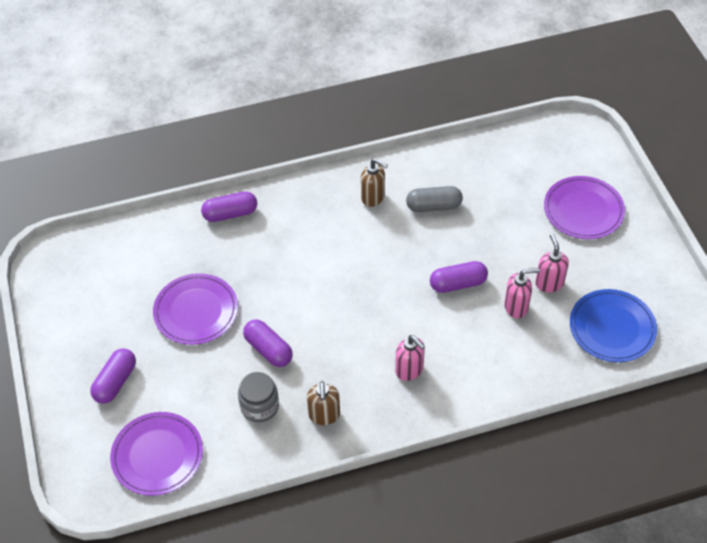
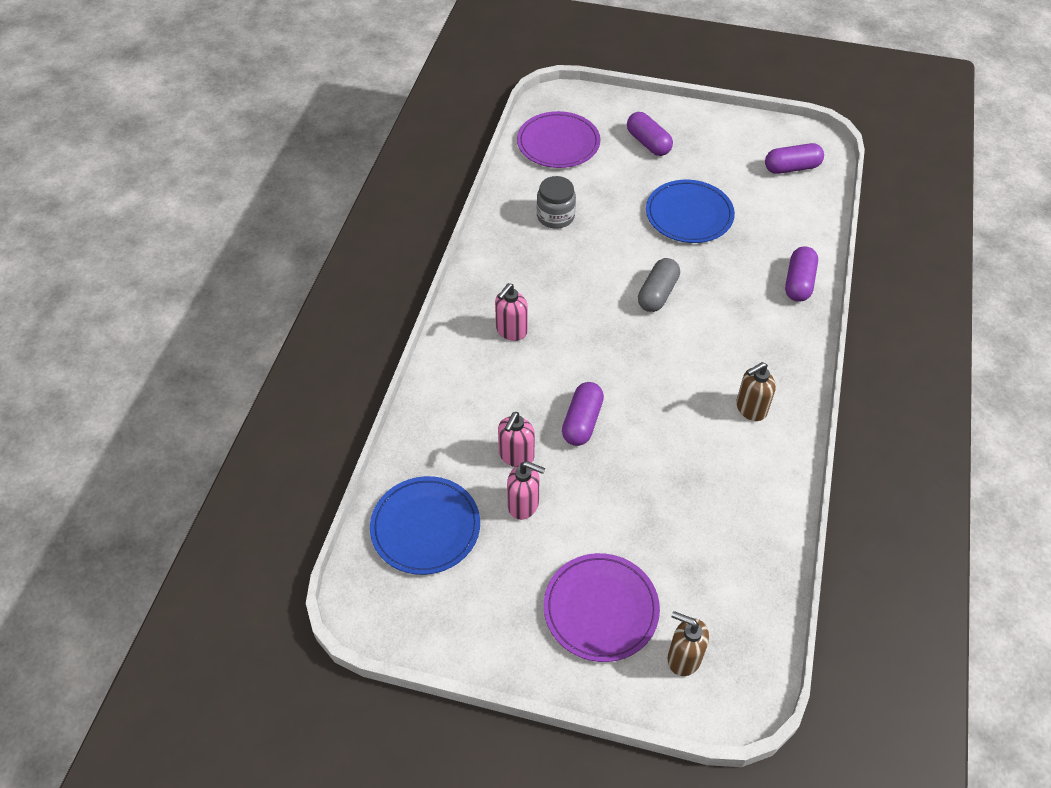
camera: 120 degrees right, 0 degrees up
(196, 311) = (689, 214): purple plate -> blue plate
(268, 350) = (610, 245): purple capsule -> purple capsule (791, 168)
(324, 415) = (513, 252): brown soap dispenser -> brown soap dispenser (683, 658)
(409, 370) = (511, 331): pink soap dispenser -> pink soap dispenser turned 45 degrees counterclockwise
(433, 206) = (703, 457): grey capsule -> grey capsule (657, 293)

